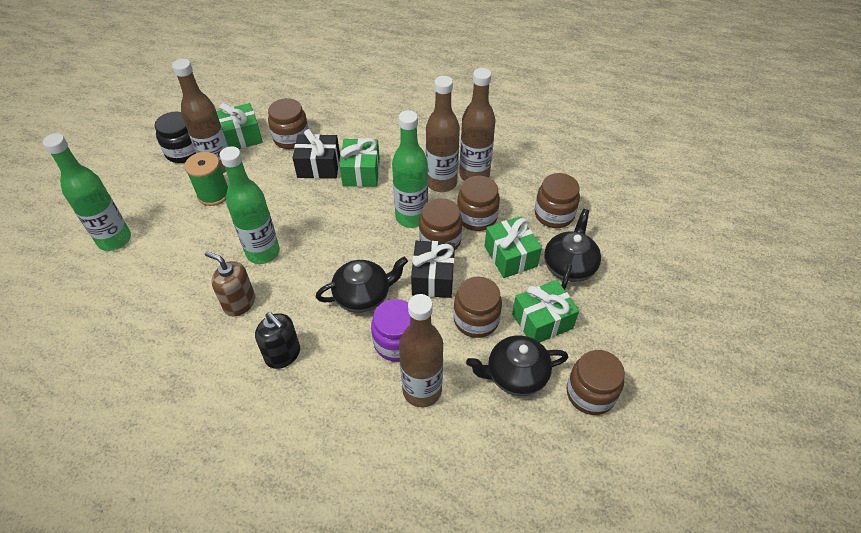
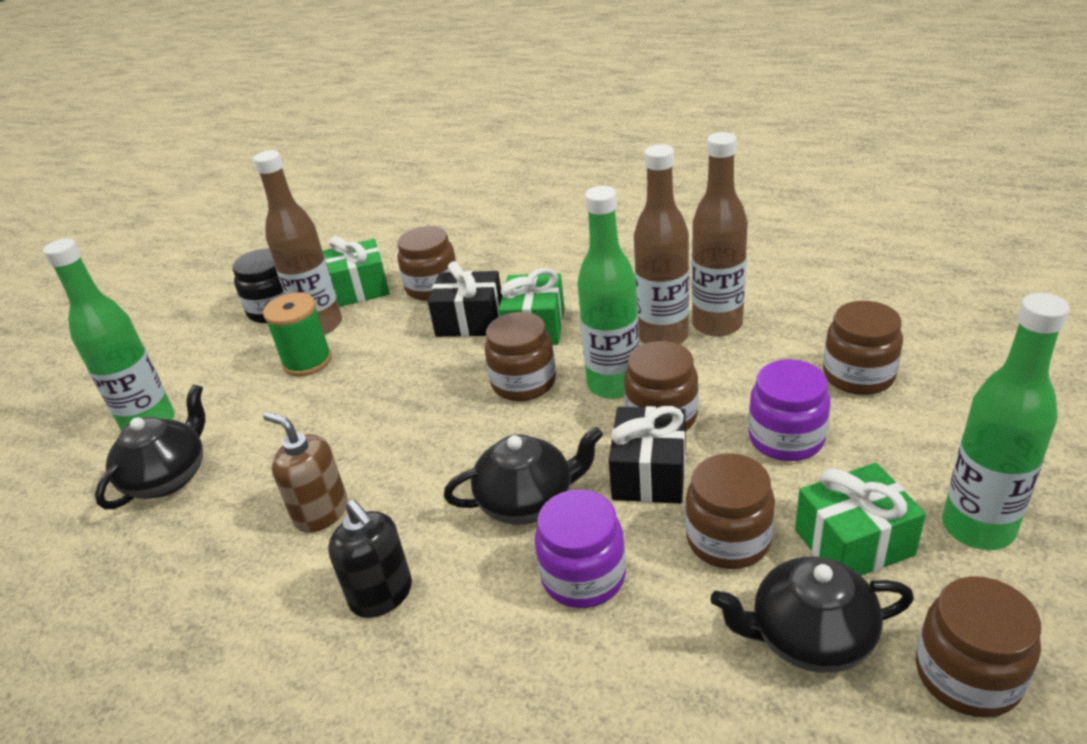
camera: 10 degrees right, 15 degrees down
(263, 252) = (369, 438): green bottle -> green bottle (977, 528)
(422, 390) = (628, 662): brown bottle -> none
(477, 217) = (723, 382): brown jar -> brown jar (523, 383)
(510, 256) = (786, 438): green gift -> purple jar
(569, 266) = (895, 452): black teapot -> black teapot (168, 477)

